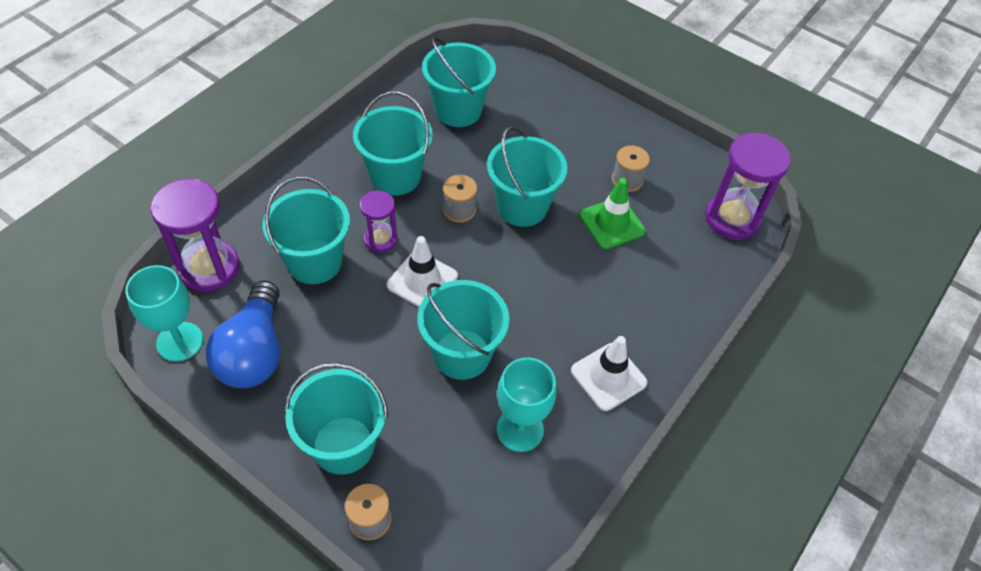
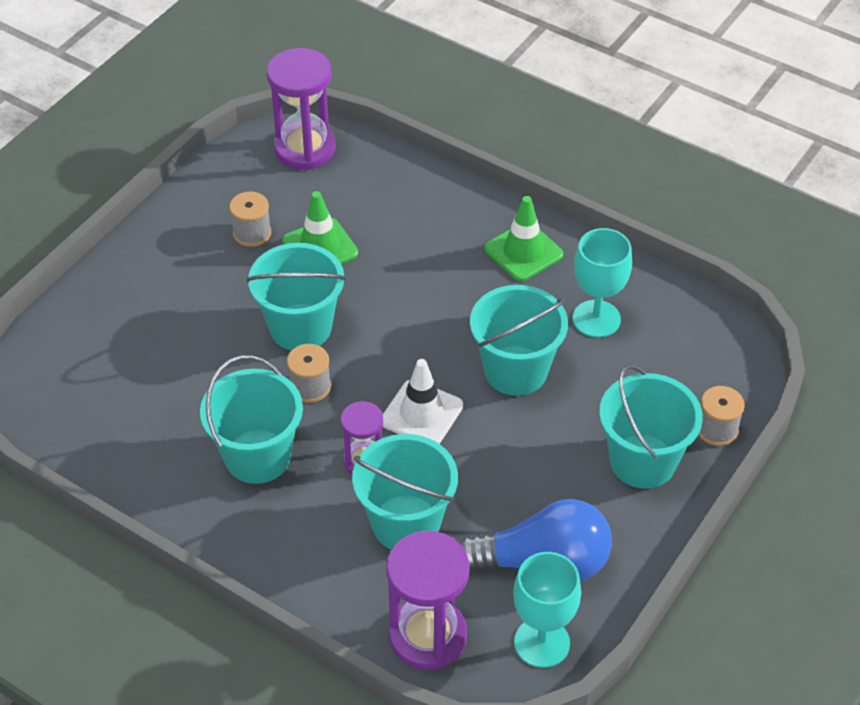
camera: 90 degrees left, 5 degrees down
(458, 110) = (133, 400): turquoise bucket -> none
(608, 377) = (523, 252): white traffic cone -> green traffic cone

